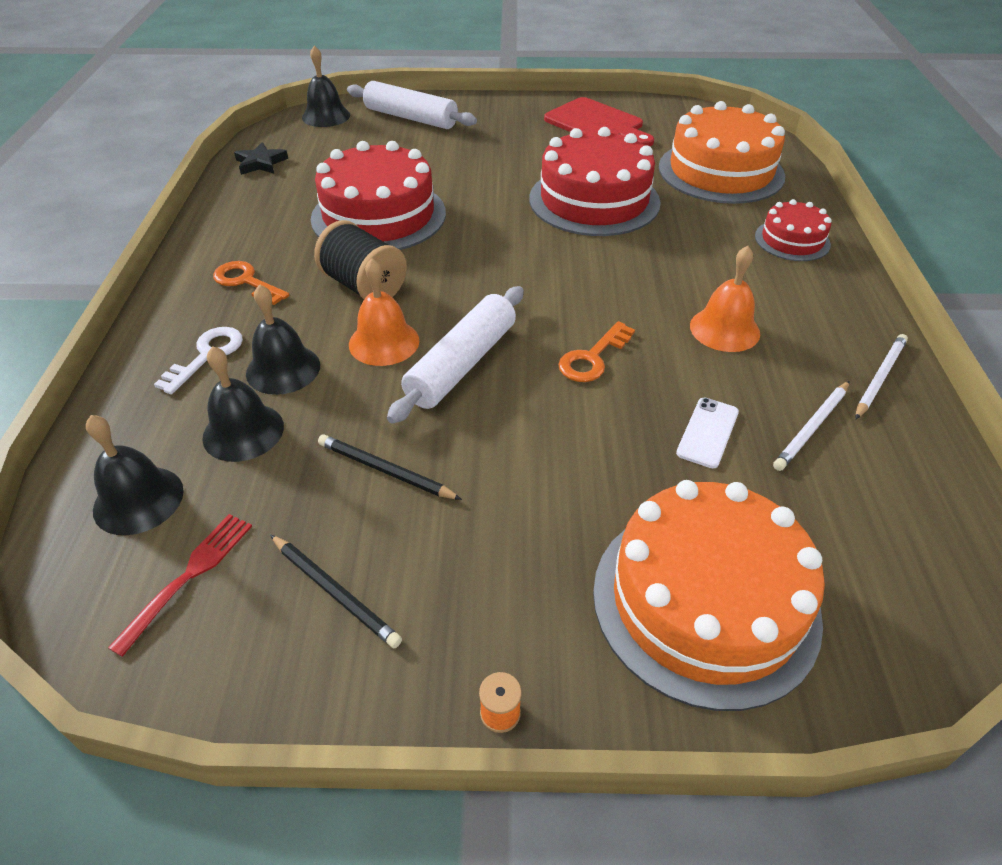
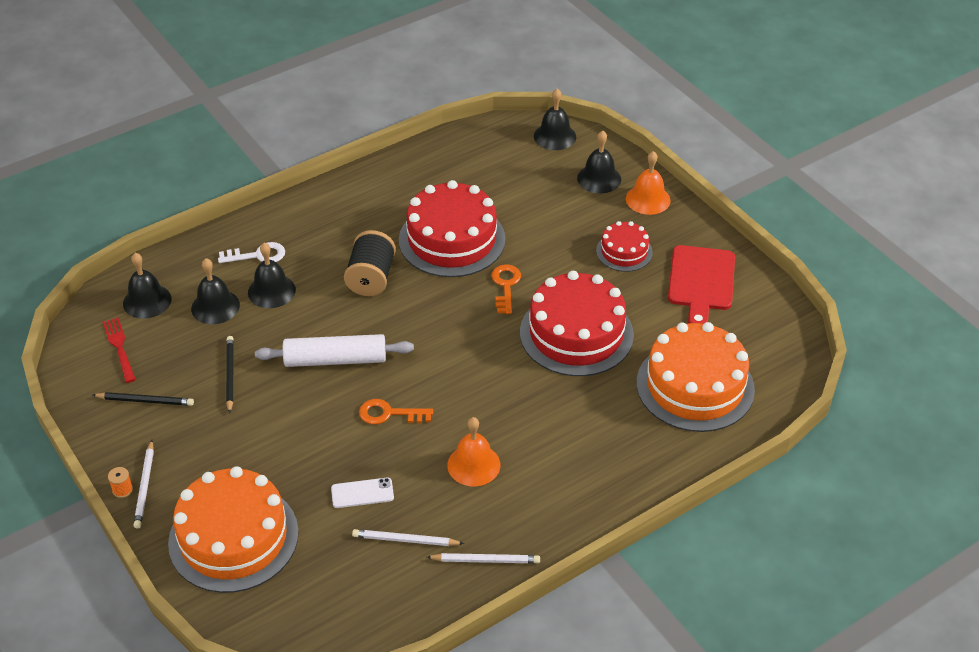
camera: 55 degrees right, 0 degrees up
(189, 576) = (119, 347): red fork -> red fork turned 105 degrees counterclockwise
(246, 282) = (331, 227): orange key -> orange key (505, 286)
(261, 163) = (460, 148): black star -> none
(335, 591) = (145, 400): black pencil -> black pencil turned 90 degrees counterclockwise
(384, 342) = (327, 317): orange bell -> orange bell (648, 199)
(411, 118) = (599, 178): white rolling pin -> black bell
(517, 674) = (145, 486): none -> white pencil
(792, 240) = (624, 463): red cake -> red cake (624, 251)

